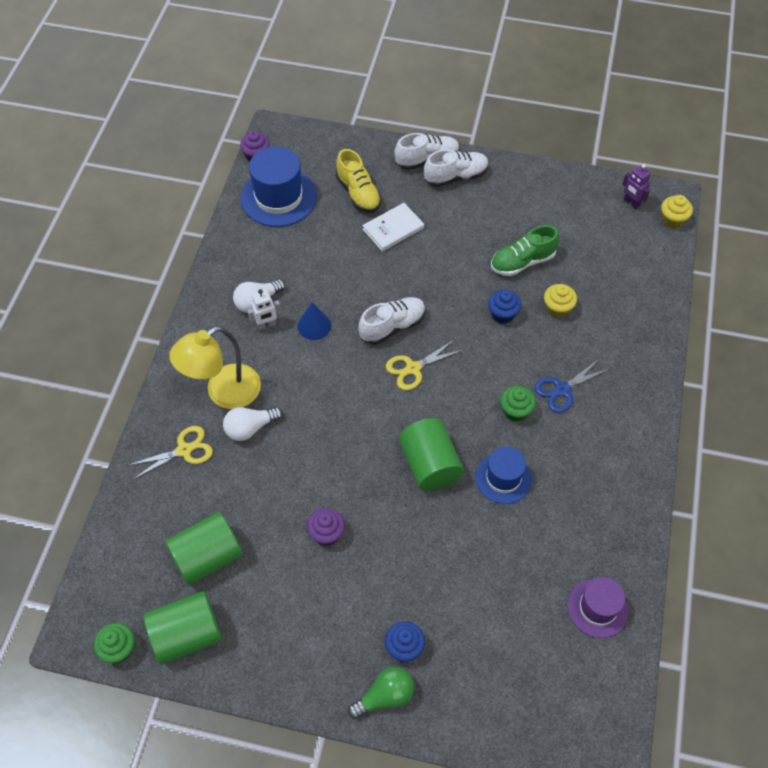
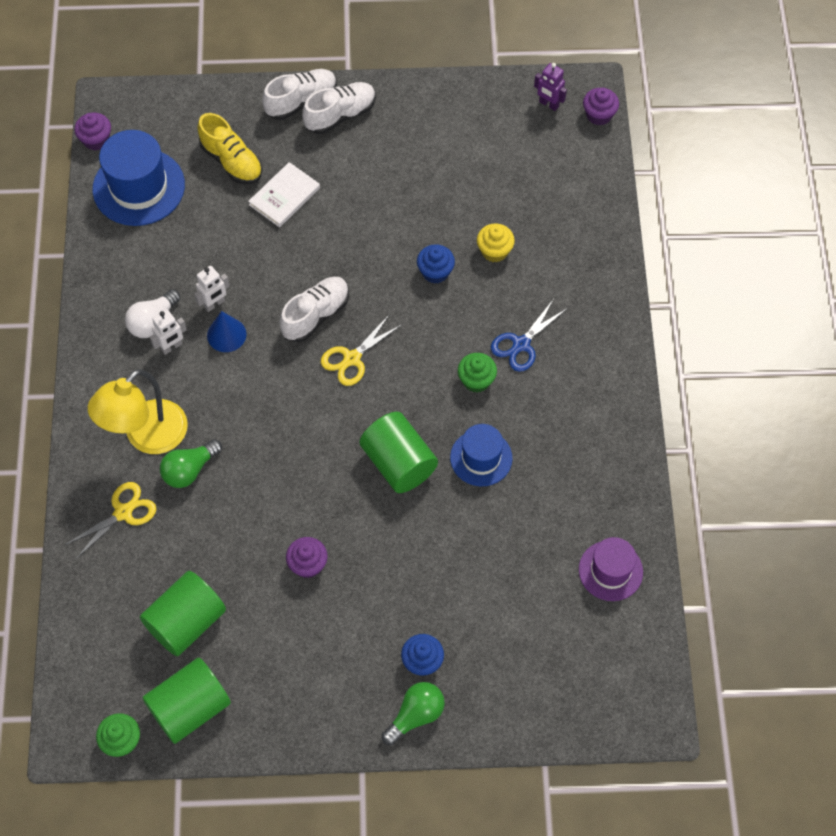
camera: 15 degrees left, 5 degrees up
(250, 428) = (189, 470): white light bulb -> green light bulb
(311, 299) = (214, 304): none -> white robot
(522, 262) = (442, 204): green shoe -> none
(672, 220) = (599, 115): yellow cupcake -> purple cupcake

